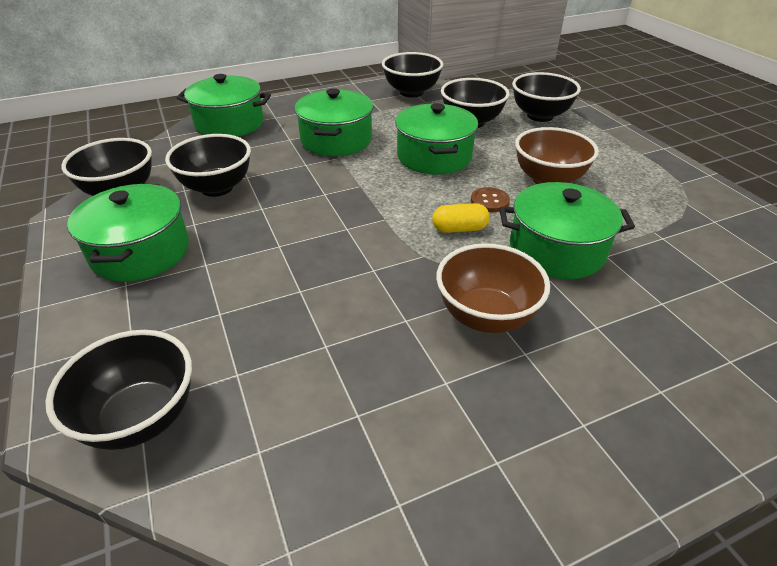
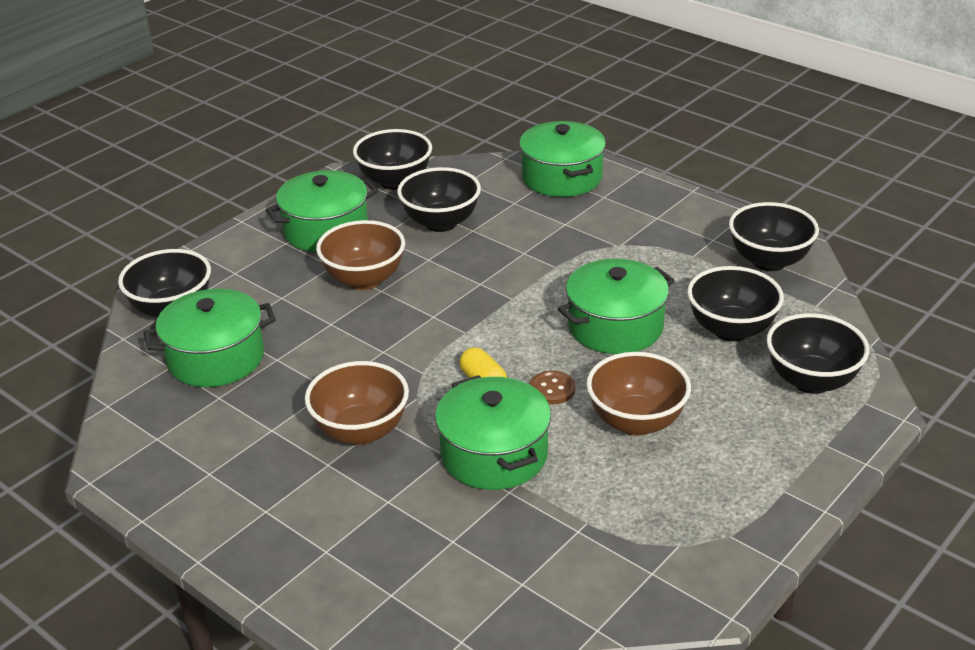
camera: 65 degrees right, 5 degrees down
(251, 251) = (364, 279): none -> brown bowl
(336, 140) = (590, 252): green pot -> green pot (216, 358)

